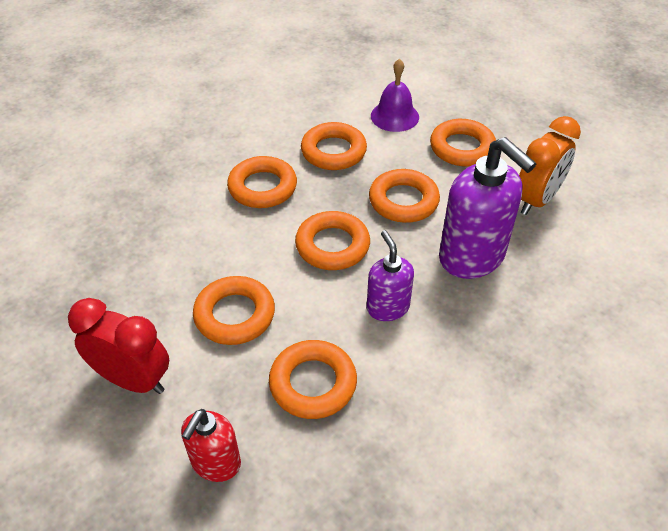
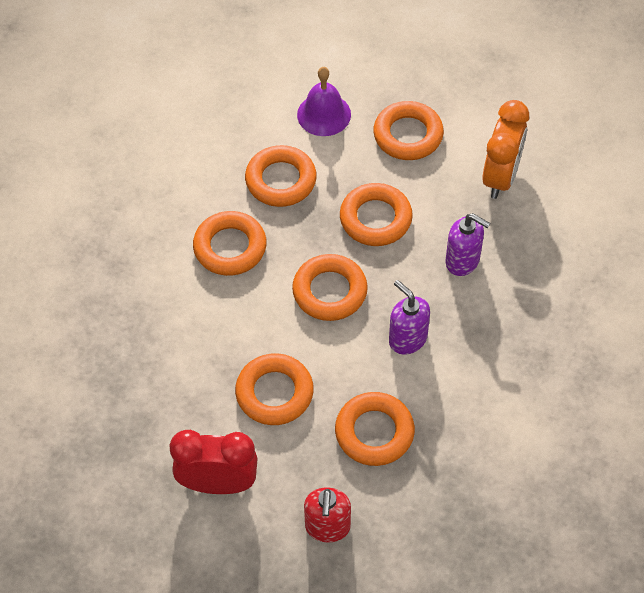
camera: 20 degrees left, 10 degrees up
(472, 257) = (463, 261): purple soap dispenser -> purple soap dispenser, size x0.57

